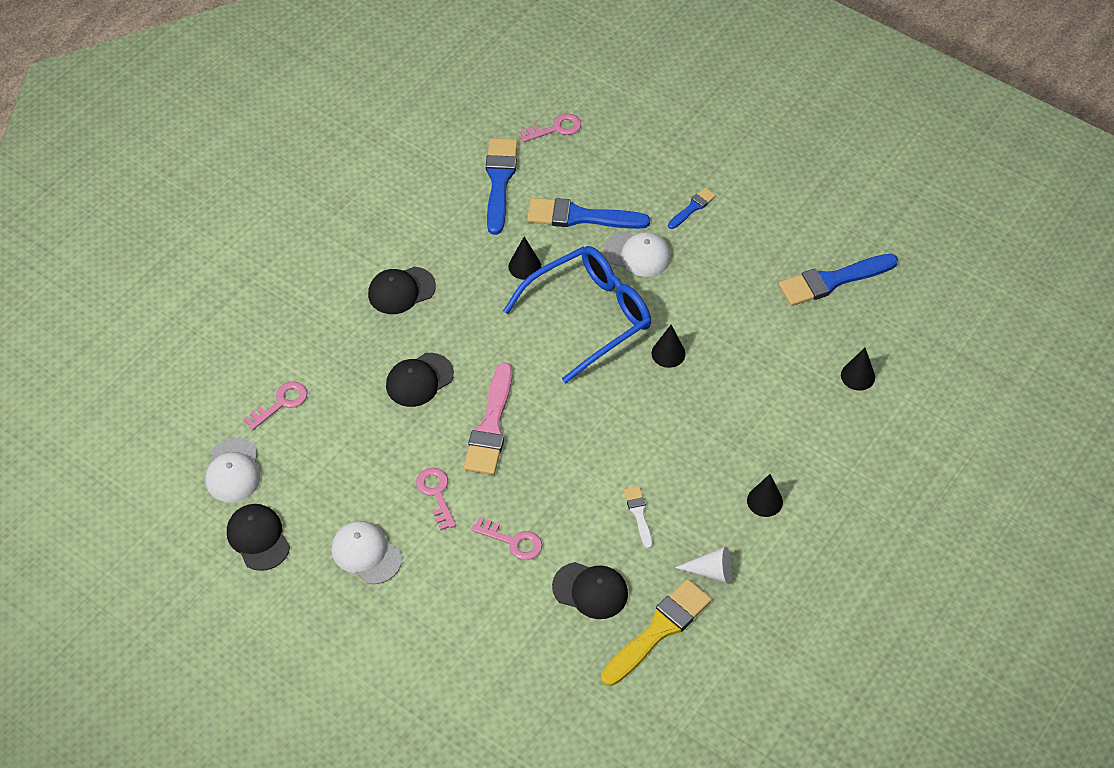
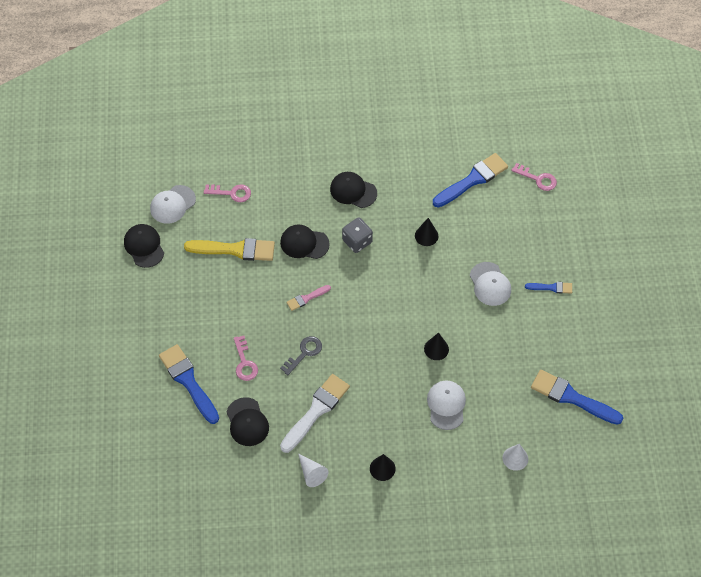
camera: 50 degrees right, 5 degrees up
(258, 538) = (144, 246): black cap -> black cap turned 45 degrees counterclockwise
(366, 553) = (177, 301): white cap -> white cap (446, 405)
(436, 493) = (241, 305): pink key -> none
(467, 331) = (357, 241): none -> grey dice
(491, 426) = (306, 298): pink brush -> pink brush, size x0.52
(557, 475) = (304, 353): none -> grey key
(580, 217) = (488, 237): blue brush -> blue brush (188, 381)
(589, 316) = (424, 291): blue glasses -> none
(639, 514) = (316, 411): white brush -> white brush, size x1.94
(658, 630) = (251, 473): yellow brush -> yellow brush (235, 250)
(858, 376) = (515, 458): black cone -> white cone

